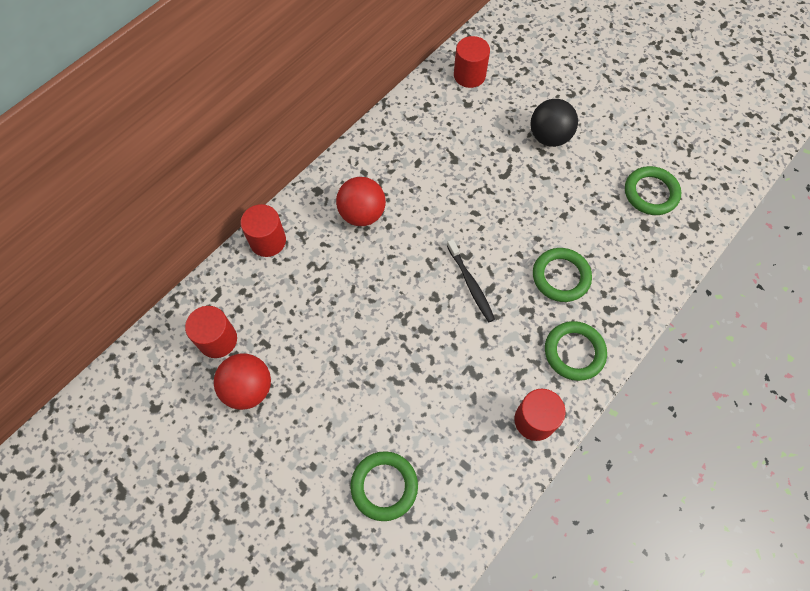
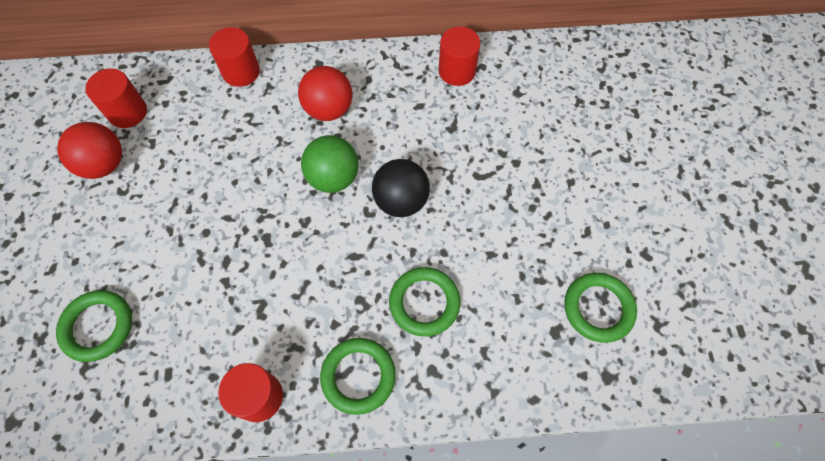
camera: 45 degrees right, 0 degrees up
(419, 254) = (333, 178): none -> green ball
(469, 75) = (547, 70): red cylinder -> red cylinder (457, 71)
(470, 284) = (343, 238): black toothbrush -> none
(549, 137) = (558, 177): black ball -> black ball (401, 201)

